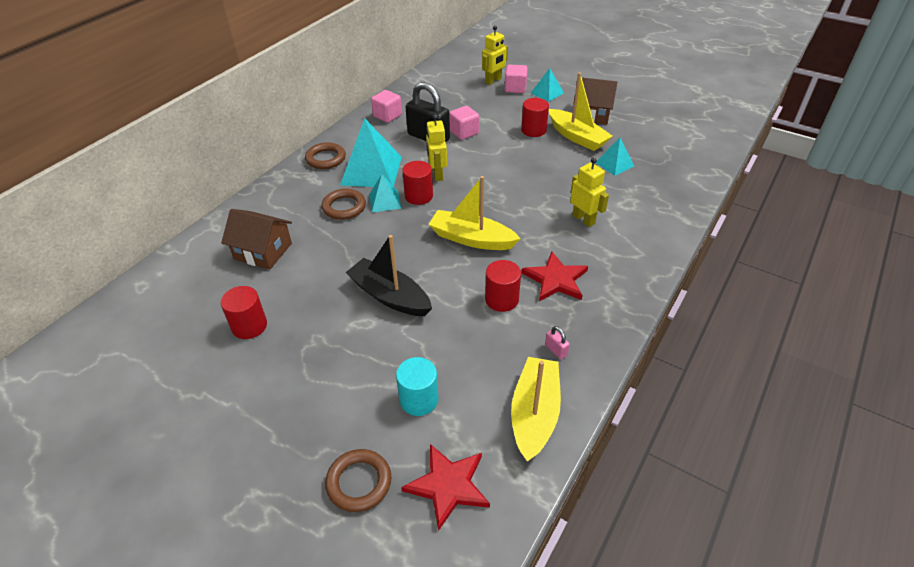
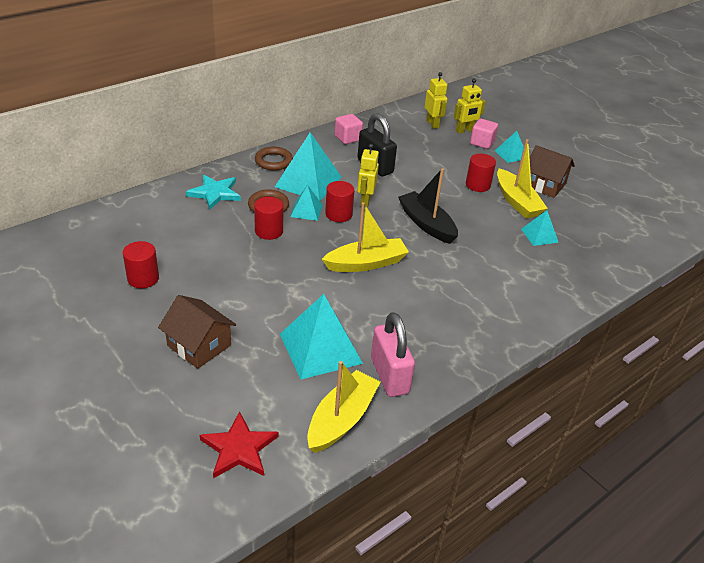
camera: 15 degrees right, 5 degrees down
(263, 251) = (183, 223): brown house -> brown house (199, 345)
(281, 209) = (215, 193): none -> turquoise star
(359, 482) = (169, 422): brown ring -> none
(390, 296) = (269, 289): black boat -> black boat (426, 224)
(419, 399) = (250, 377): turquoise cylinder -> none
(464, 132) = (410, 170): pink cube -> none
(471, 239) = (366, 263): yellow boat -> yellow boat turned 120 degrees clockwise
(474, 343) = (320, 348): none -> turquoise pyramid
(501, 299) = (365, 320): red cylinder -> red cylinder (269, 231)
(555, 279) = (423, 319): red star -> none
(556, 350) = (389, 376): pink padlock -> pink padlock, size x2.49
(583, 219) = (480, 275): yellow robot -> yellow robot (432, 124)

